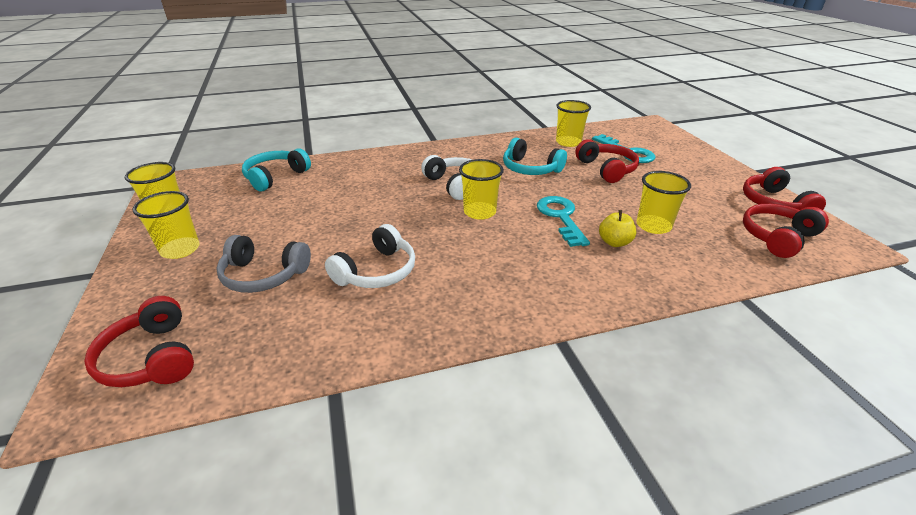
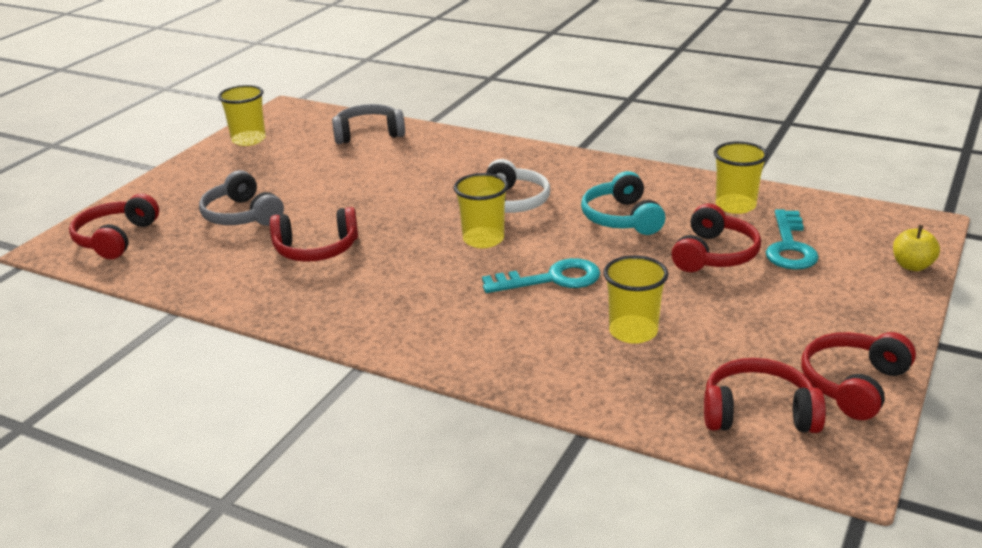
camera: 45 degrees right, 5 degrees down
(180, 249) = (220, 171): yellow cup -> none
(275, 177) = (368, 134): turquoise headphones -> grey headphones
(377, 271) = (316, 249): white headphones -> red headphones
(561, 217) = (551, 279): turquoise key -> turquoise key turned 45 degrees clockwise
(614, 242) = (556, 325): yellow apple -> yellow apple (912, 266)

